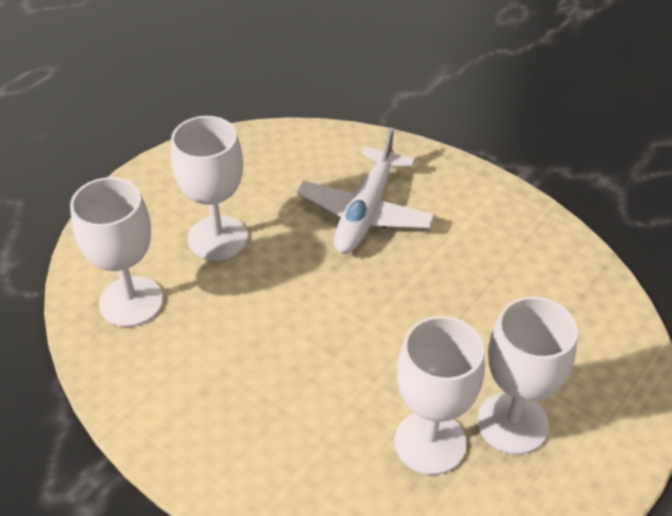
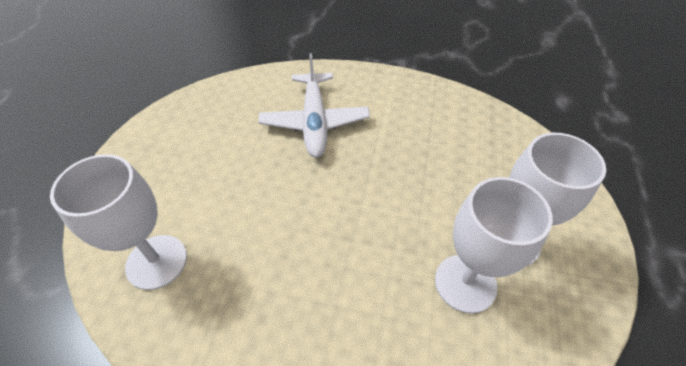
camera: 25 degrees left, 5 degrees up
(217, 238) = (209, 179): white goblet -> none

